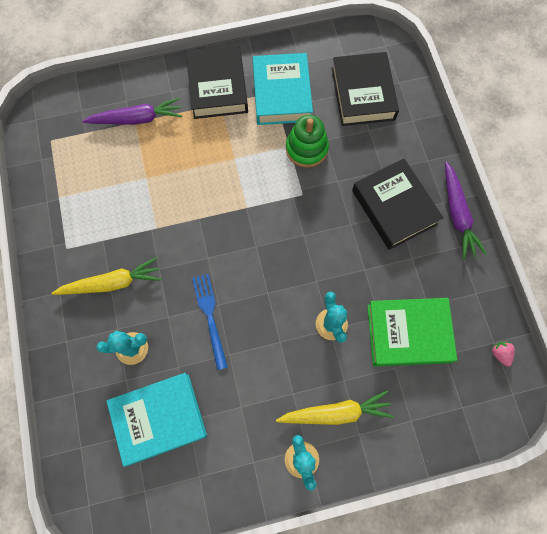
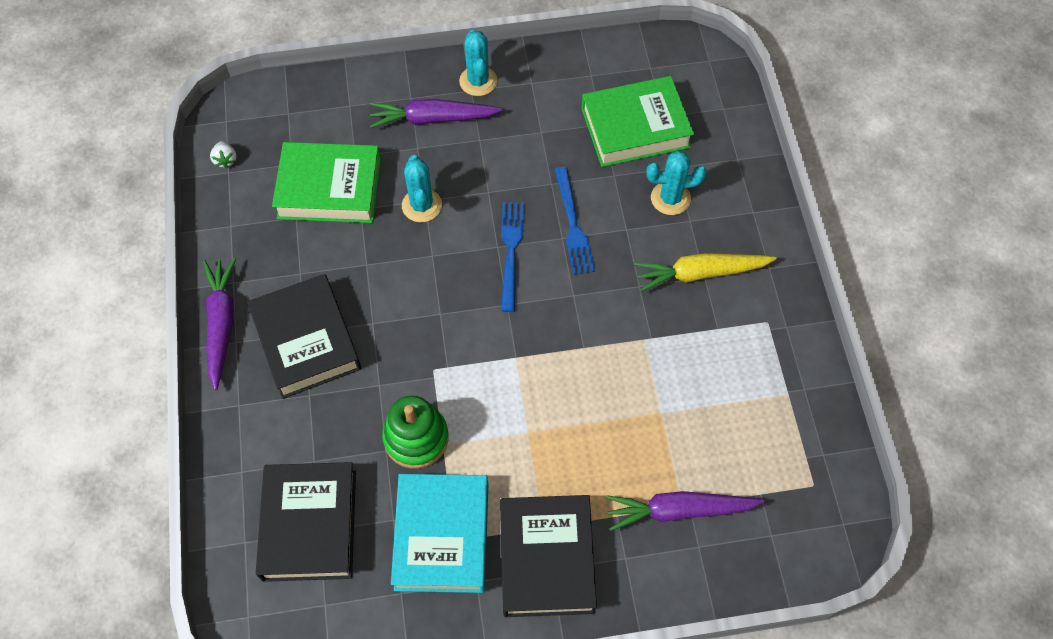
camera: 175 degrees left, 10 degrees down
(159, 418) = (635, 127): turquoise book -> green book
(257, 290) = (511, 251): none -> blue fork
(336, 412) = (432, 119): yellow carrot -> purple carrot
(500, 354) = (225, 160): pink strawberry -> white strawberry

